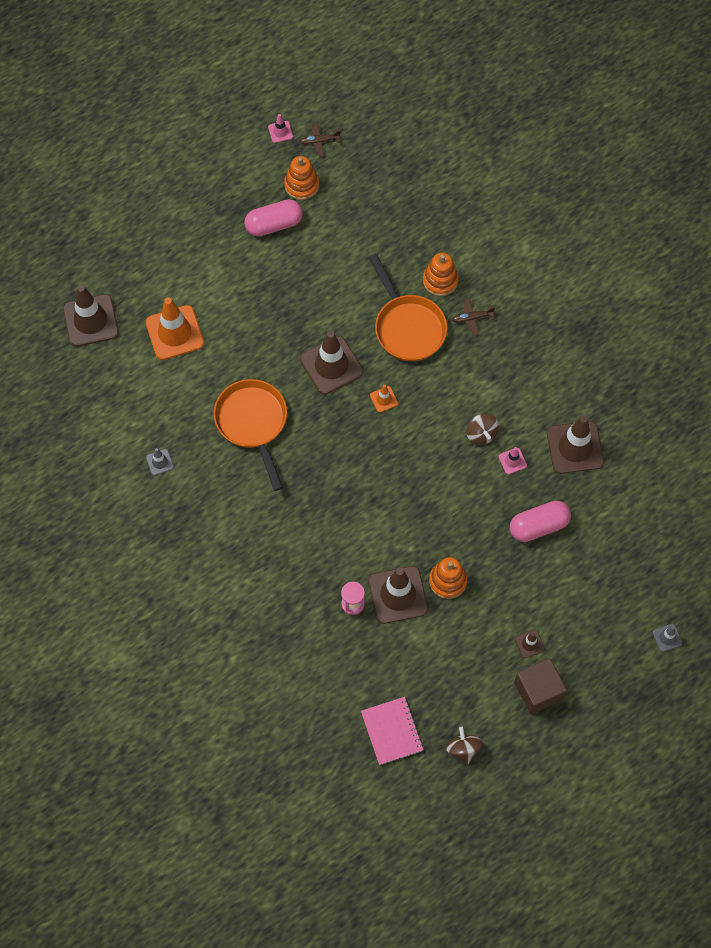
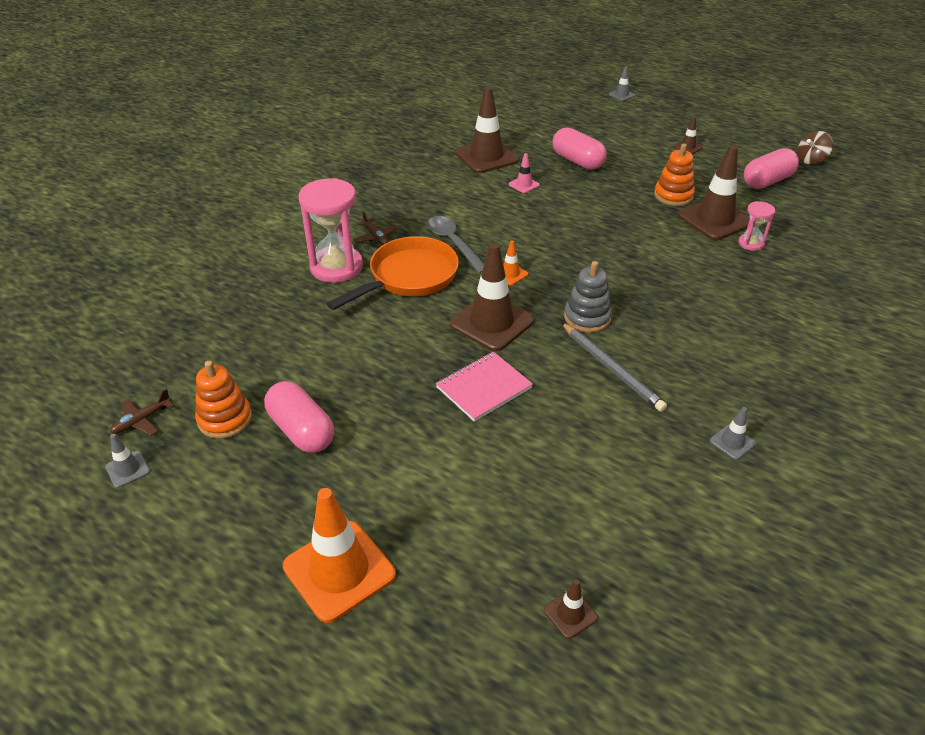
camera: 110 degrees left, 25 degrees down
(90, 320) = (570, 614): brown traffic cone -> brown traffic cone, size x0.45
(174, 333) = (531, 490): orange traffic cone -> orange traffic cone (339, 570)
(253, 423) = (611, 368): orange pan -> grey pencil
(280, 132) = (128, 469): pink traffic cone -> grey traffic cone
(311, 431) = (587, 317): none -> grey stacking toy
(319, 141) = (142, 420): brown plane -> brown plane turned 75 degrees clockwise
(392, 731) = (840, 196): pink notebook -> pink notebook (484, 388)
(440, 280) = (336, 267): orange stacking toy -> pink hourglass
(441, 372) = (453, 243): none -> grey spoon
(441, 681) = (767, 181): none -> pink capsule
(481, 434) = (508, 206): brown spinning top -> none
(538, 691) = (722, 137): brown cube -> none

